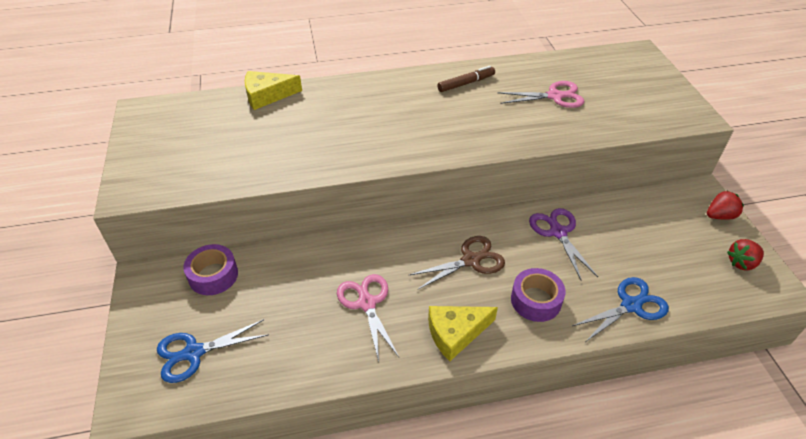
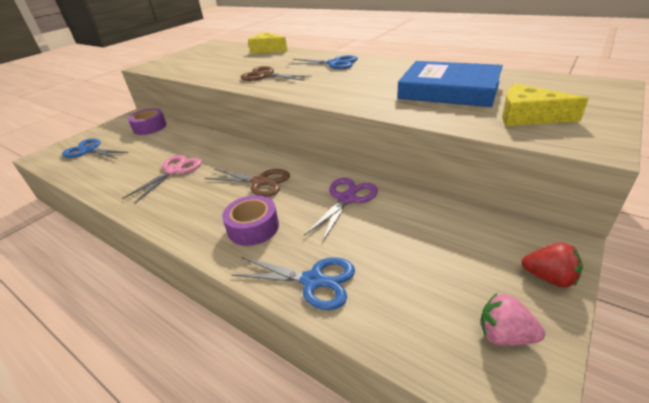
camera: 50 degrees right, 10 degrees down
(356, 142) = (265, 76): none -> brown scissors
(399, 94) = (334, 63): none -> blue scissors
(456, 333) = (179, 212): yellow cheese -> yellow cheese (528, 116)
(466, 83) = (389, 68): brown marker -> none
(555, 96) = (449, 90): pink scissors -> blue book
(741, 263) = (504, 335): red strawberry -> pink strawberry

